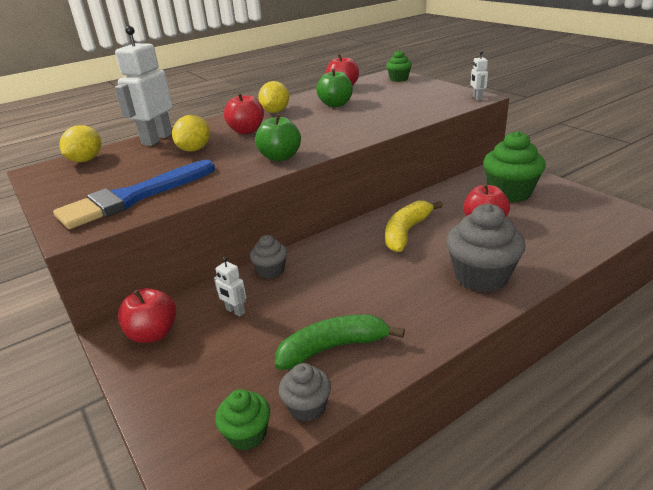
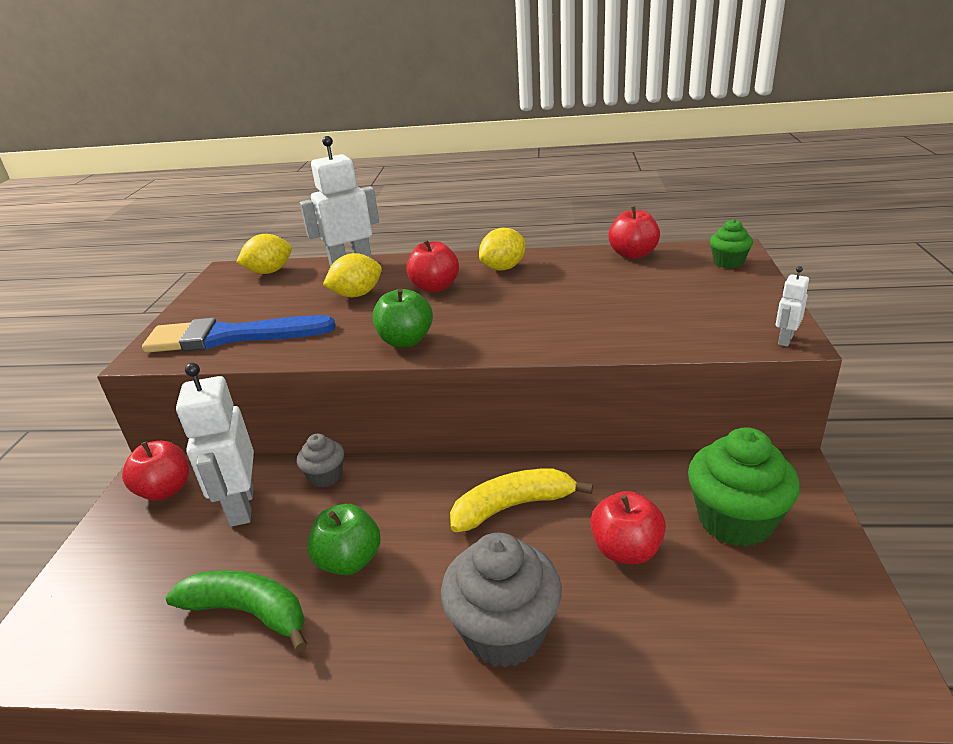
camera: 40 degrees right, 0 degrees up
(235, 311) = (241, 507): white robot -> white robot, size x2.18
(247, 434) = (81, 653): green cupcake -> none
(307, 407) = (146, 663): grey cupcake -> none
(335, 104) = (581, 280): green apple -> green apple (349, 561)

